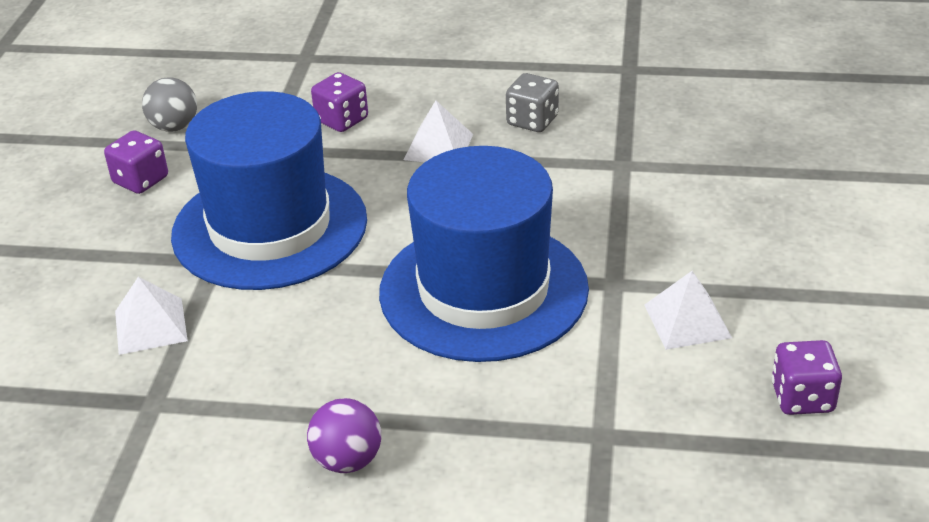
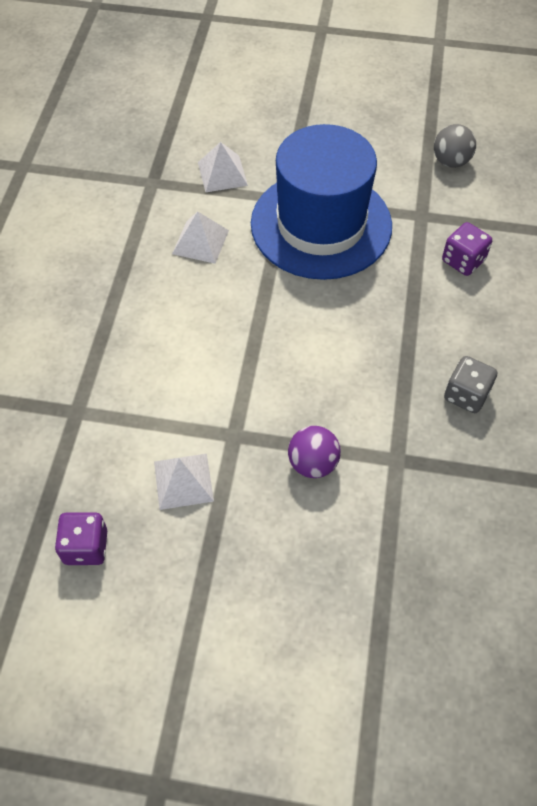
camera: 90 degrees right, 20 degrees up
(141, 180) = (381, 151): purple dice -> none
(347, 460) = (84, 275): purple ball -> purple ball (313, 463)
(438, 147) = (424, 325): white pyramid -> white pyramid (200, 242)
(483, 290) = (236, 350): blue hat -> none

